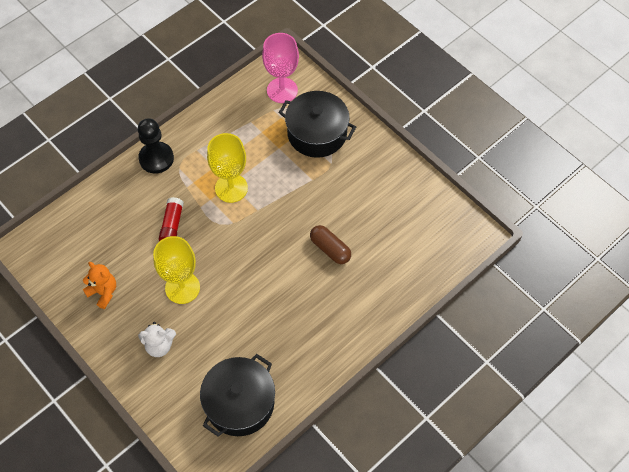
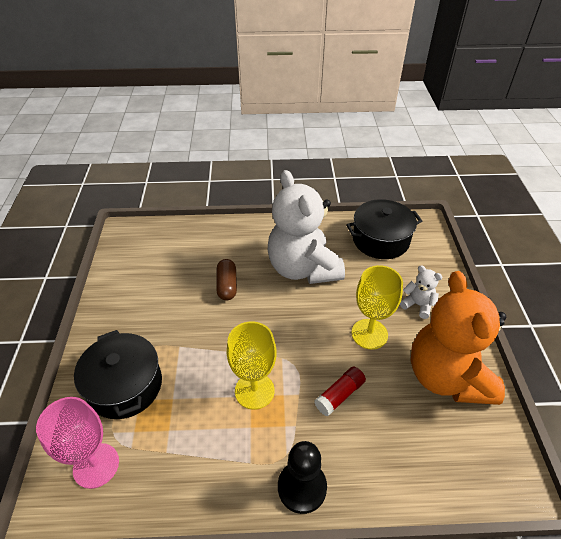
camera: 140 degrees left, 15 degrees down
(103, 292) = (447, 377): orange teddy bear -> orange teddy bear, size x2.41
(284, 312) = (303, 268): none -> white teddy bear

